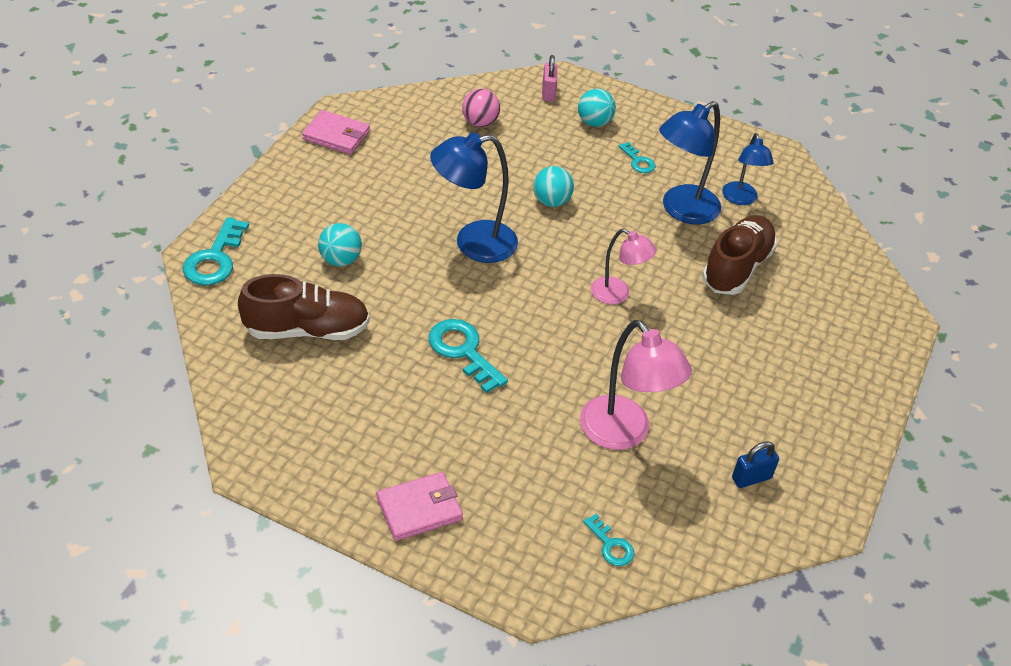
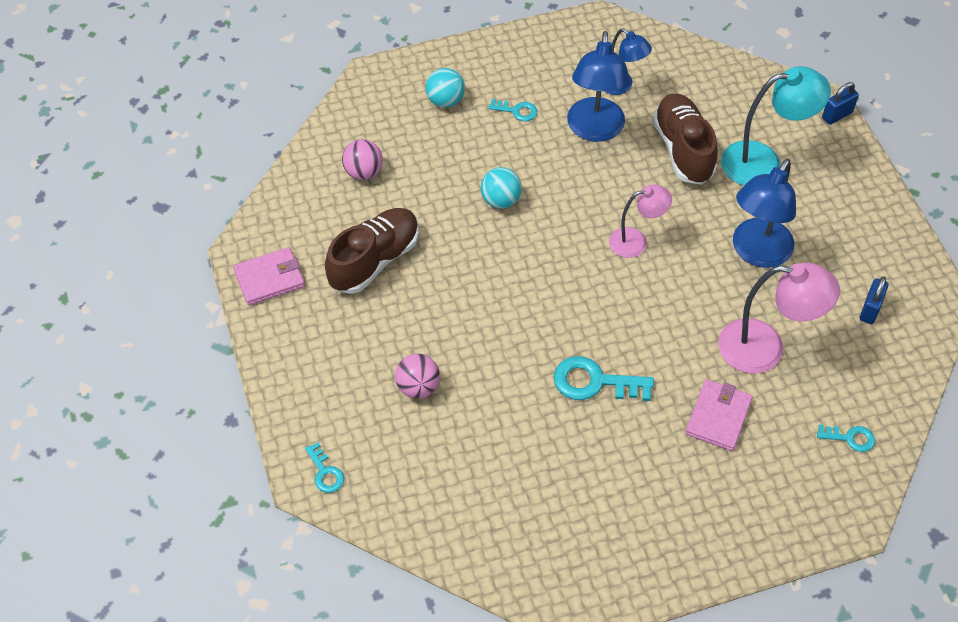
camera: 40 degrees left, 10 degrees up
(215, 259) = (325, 472): turquoise key -> turquoise key, size x0.56
(307, 330) = (470, 467): brown shoe -> brown shoe (374, 260)
(340, 260) = (418, 387): turquoise ball -> pink ball
(419, 508) = (715, 528): pink wallet -> pink wallet (718, 417)
(473, 243) = (492, 286): blue lamp -> blue lamp (756, 253)
(548, 93) = (379, 100): pink padlock -> none
(794, 321) = (763, 162): none -> turquoise lamp
(905, 336) = (837, 115): none -> blue padlock

